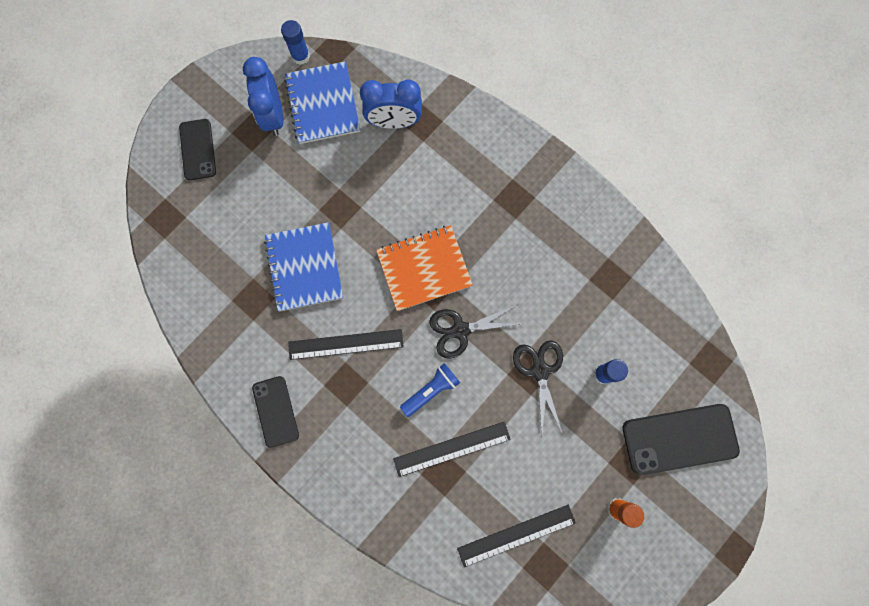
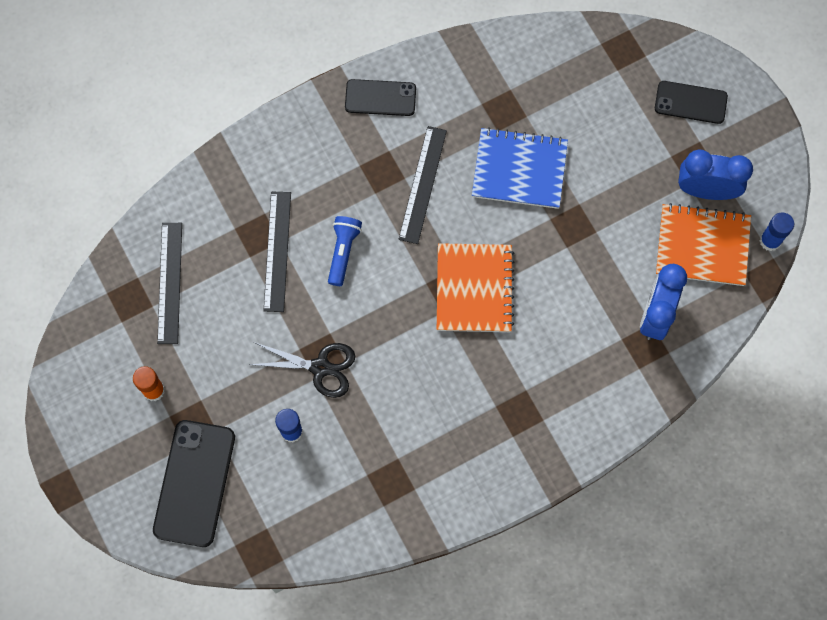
camera: 110 degrees right, 5 degrees down
(322, 104) = (702, 246): blue notebook -> orange notebook
(431, 390) = (343, 251): blue flashlight -> blue flashlight turned 150 degrees counterclockwise
(460, 330) = (394, 302): black scissors -> none

